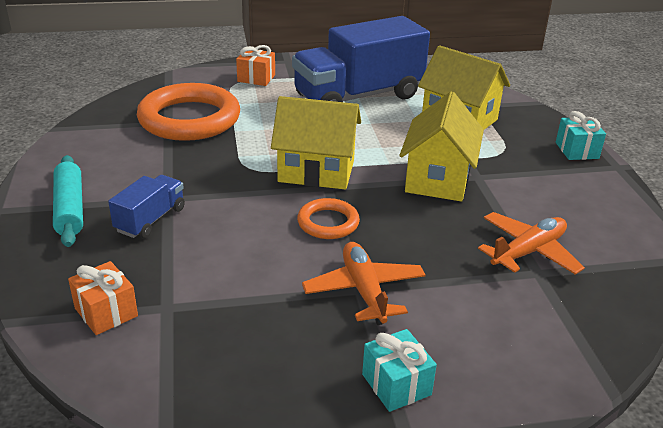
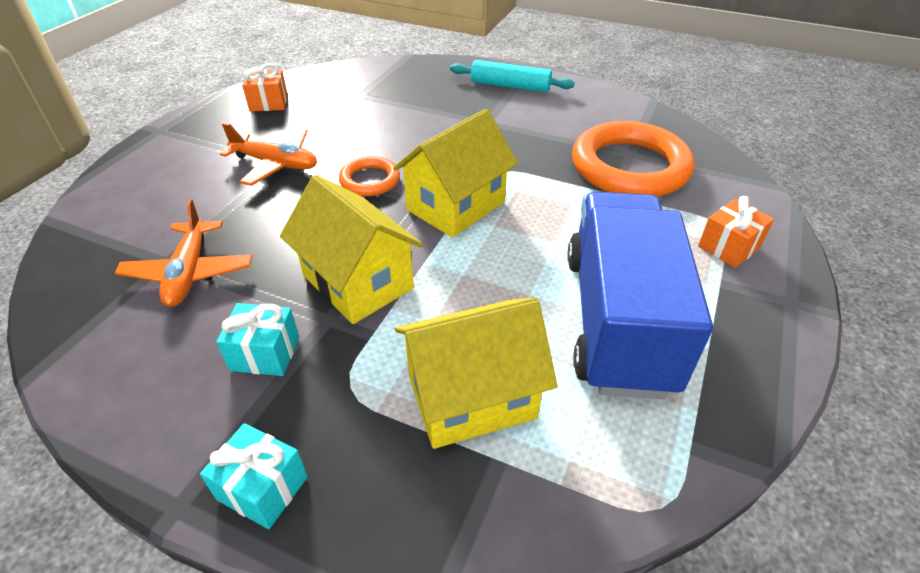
camera: 125 degrees right, 10 degrees up
(106, 312) = (381, 78): orange gift -> orange gift (269, 103)
(150, 220) = (463, 109): blue truck -> none
(396, 384) = (193, 142): turquoise gift -> turquoise gift (265, 353)

